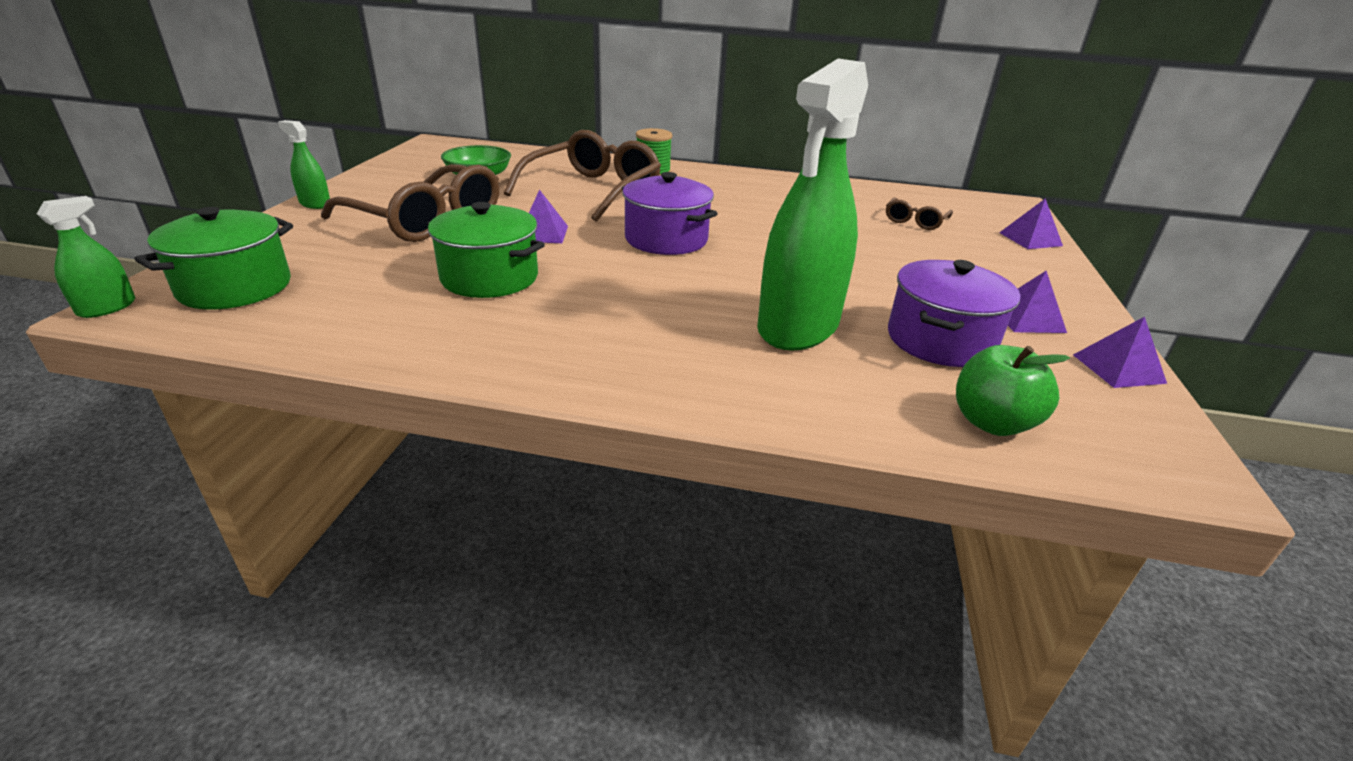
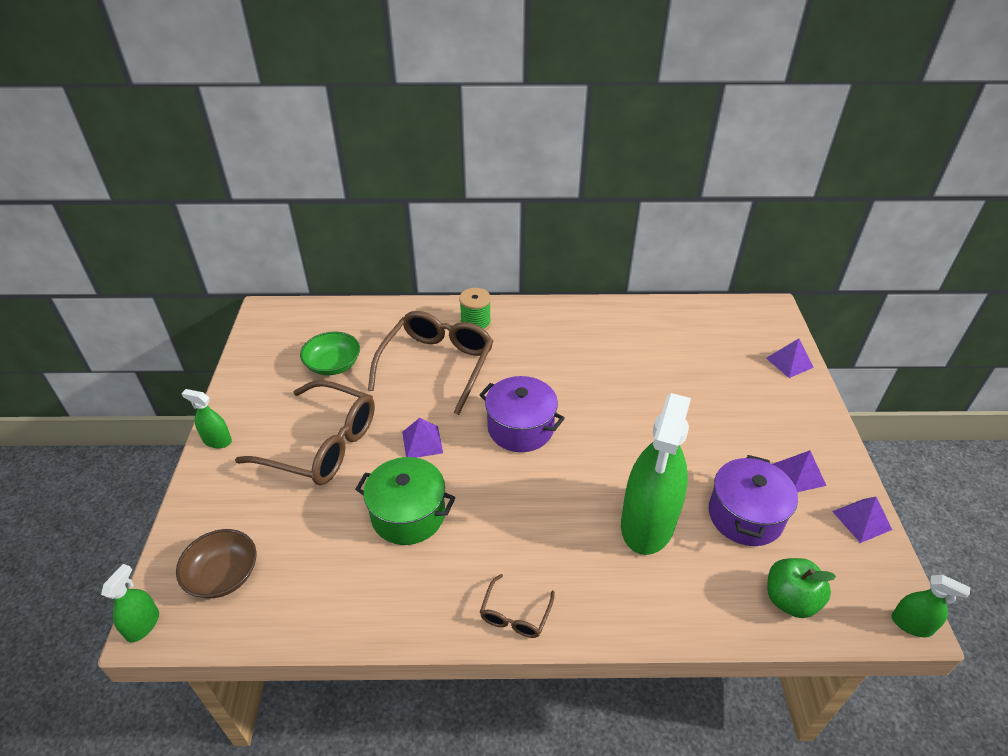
camera: 10 degrees left, 10 degrees up
(235, 287) = (223, 575): green pot -> brown bowl
(915, 221) = (701, 355): brown glasses -> brown glasses (515, 614)
(1196, 479) = (911, 624): none -> green spray bottle

